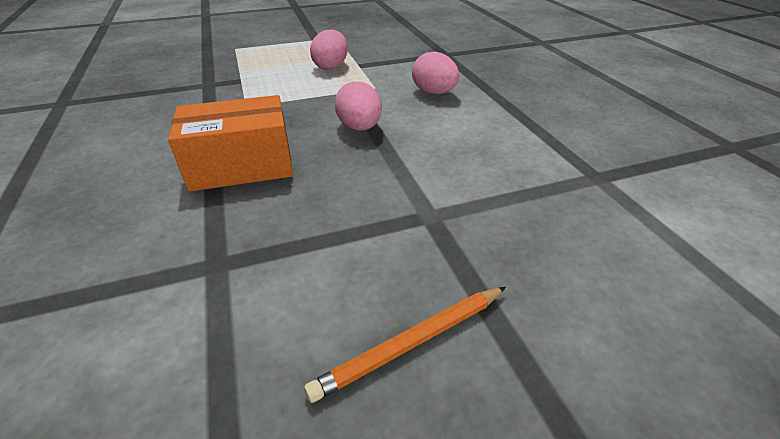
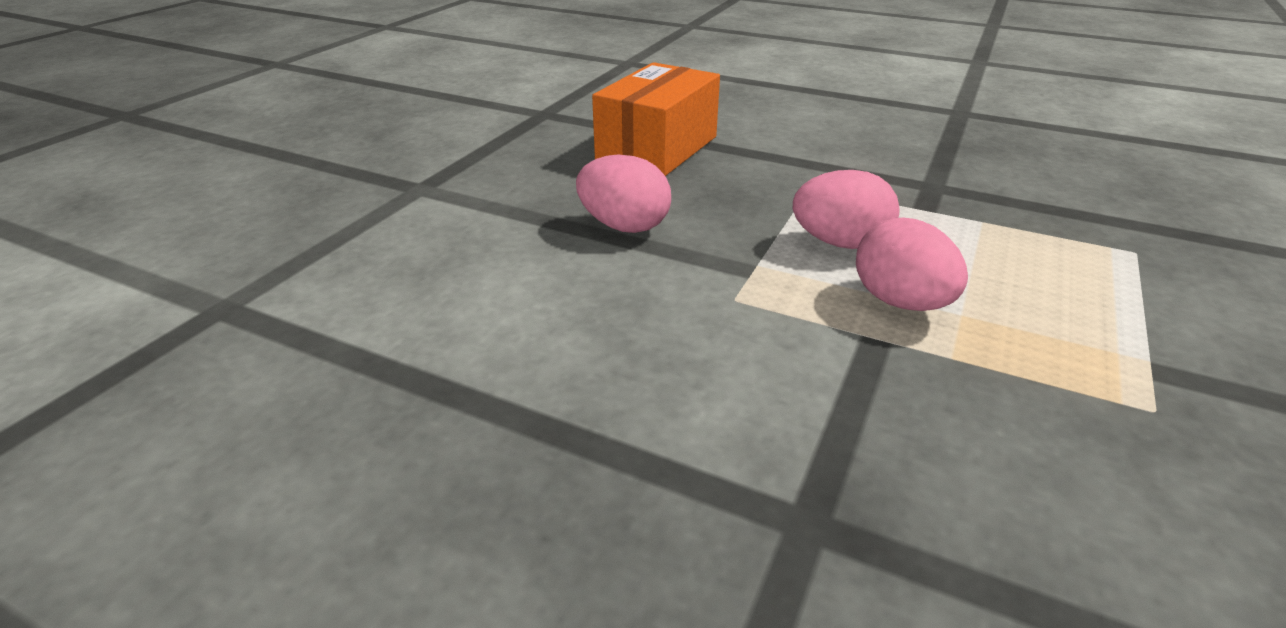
camera: 135 degrees right, 5 degrees down
(412, 343) = (364, 135): orange pencil -> none
(434, 93) = (621, 342): pink egg -> pink egg (840, 243)

